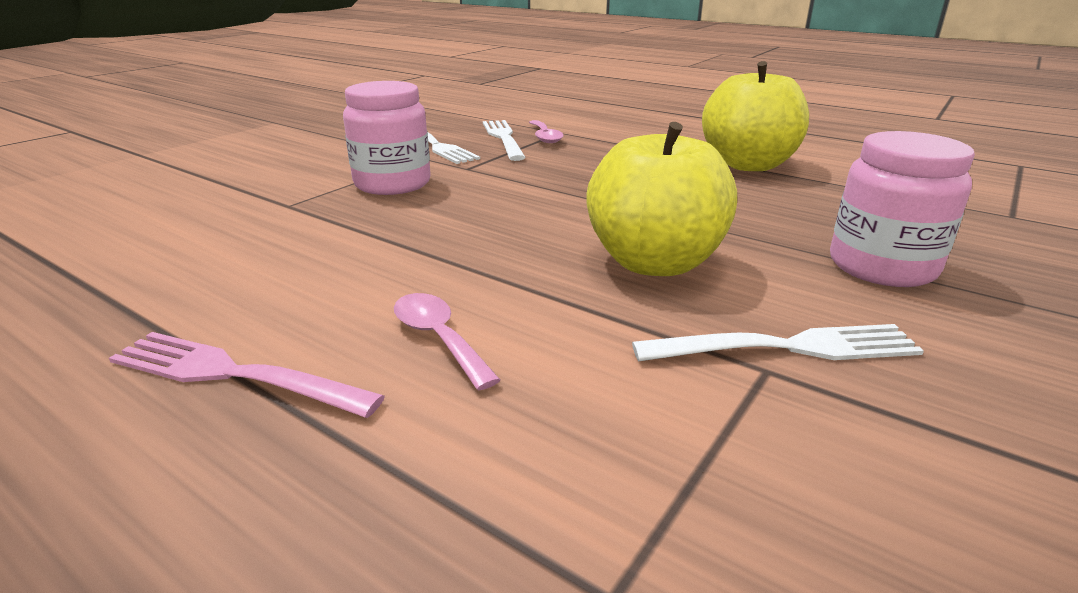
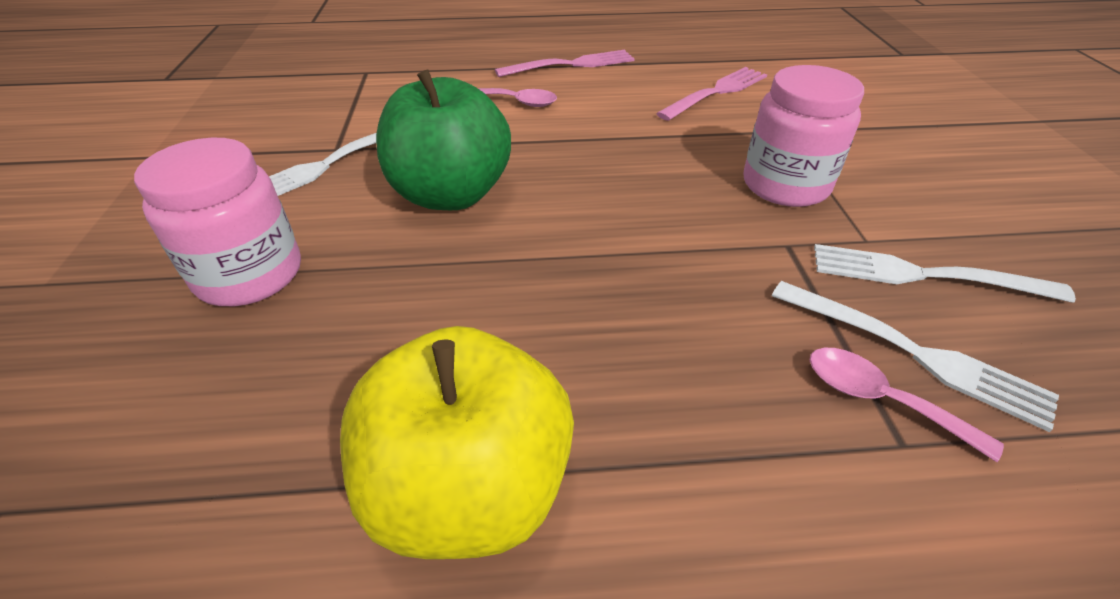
camera: 140 degrees right, 15 degrees up
(224, 252) = (716, 92): none -> pink fork
(654, 262) = (451, 194): yellow apple -> green apple

